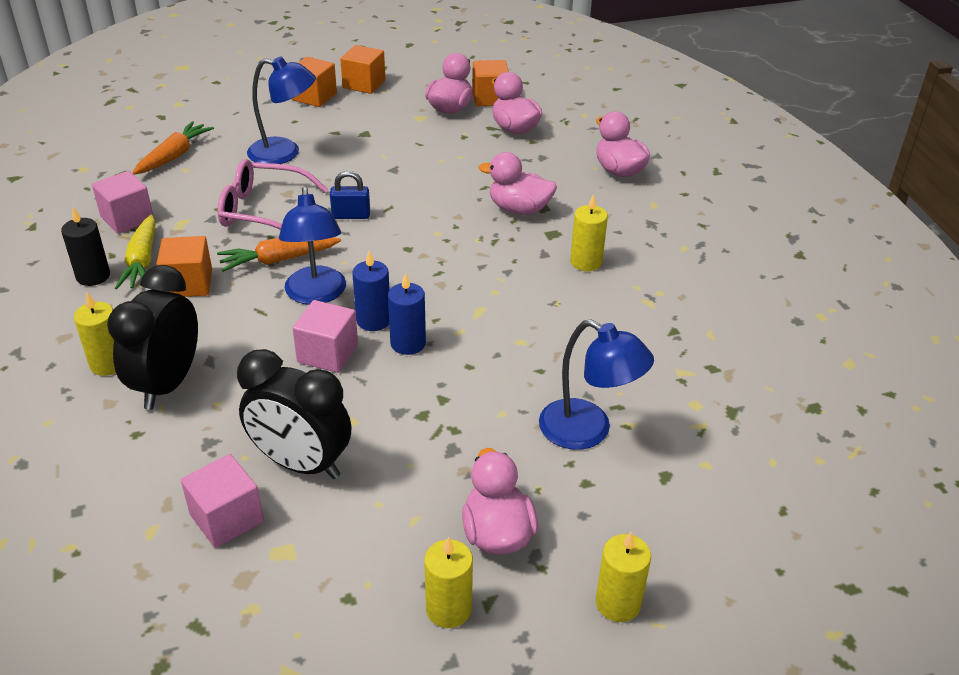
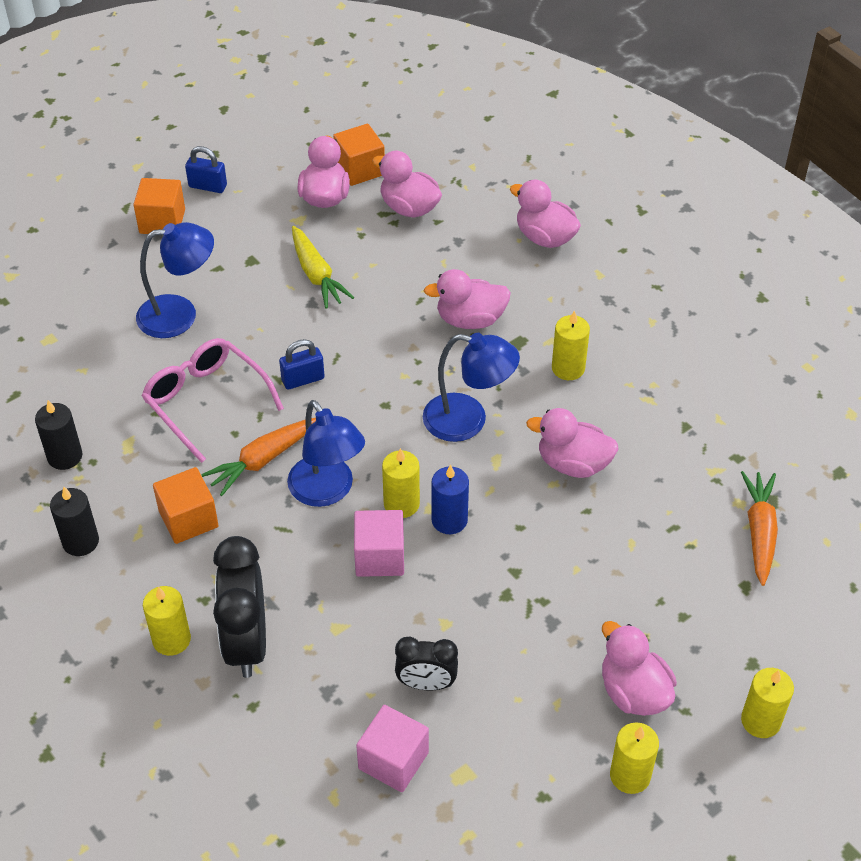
camera: 20 degrees left, 10 degrees up
(127, 218) = (65, 456): pink cube -> black candle
(142, 261) = (120, 507): yellow carrot -> yellow carrot (316, 275)
(174, 156) = (58, 355): orange carrot -> orange carrot (759, 532)
(263, 211) = (206, 401): pink glasses -> pink glasses turned 60 degrees clockwise
(301, 464) = (426, 684): black clock -> black clock, size x0.58
(364, 84) = (207, 186): orange cube -> blue padlock
(373, 320) = (401, 504): blue candle -> yellow candle
(548, 331) = (573, 464): none -> pink duck
(588, 431) = (660, 563): blue lamp -> blue lamp (468, 420)

